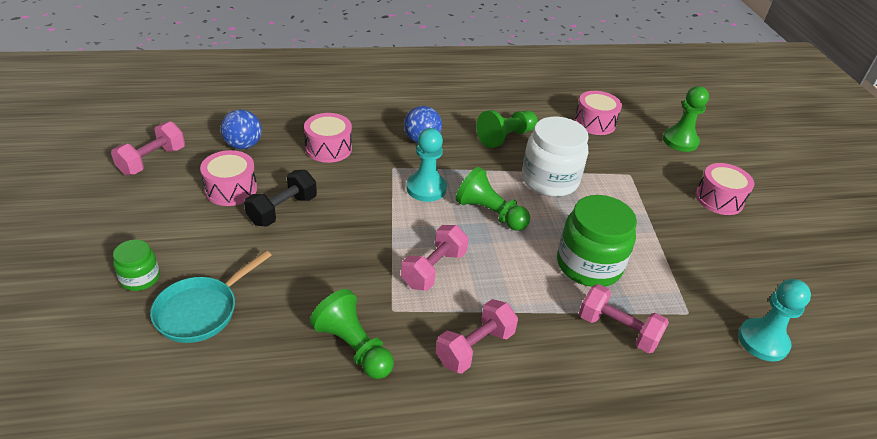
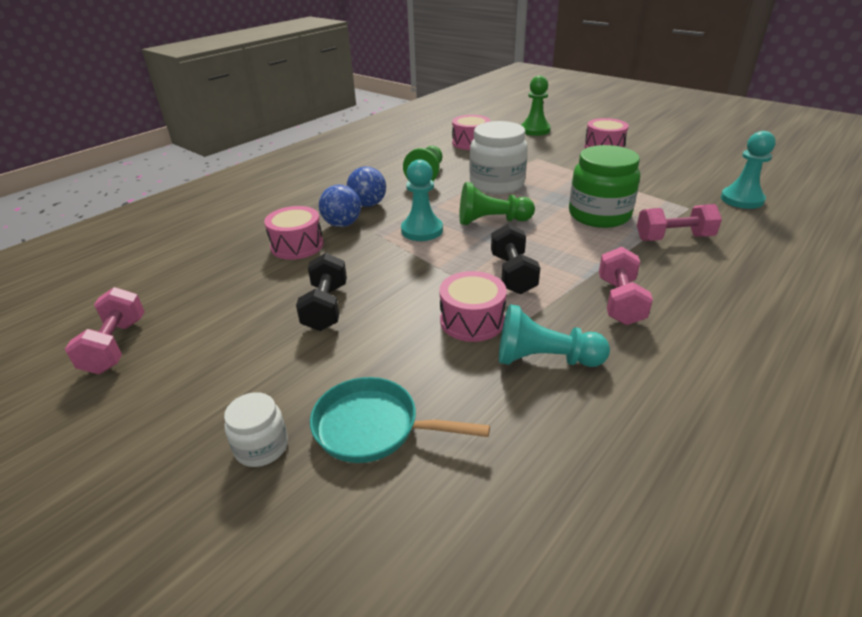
camera: 35 degrees left, 5 degrees down
(140, 278) = (261, 447): green jar -> white jar
(201, 311) = (373, 427): turquoise pan -> turquoise pan turned 105 degrees clockwise
(231, 189) = (247, 320): pink drum -> pink drum (472, 320)
(243, 145) = (207, 283): blue ball -> blue ball (342, 224)
(353, 347) = (544, 359): green pawn -> turquoise pawn
(433, 269) = (512, 274): pink dumbbell -> black dumbbell

